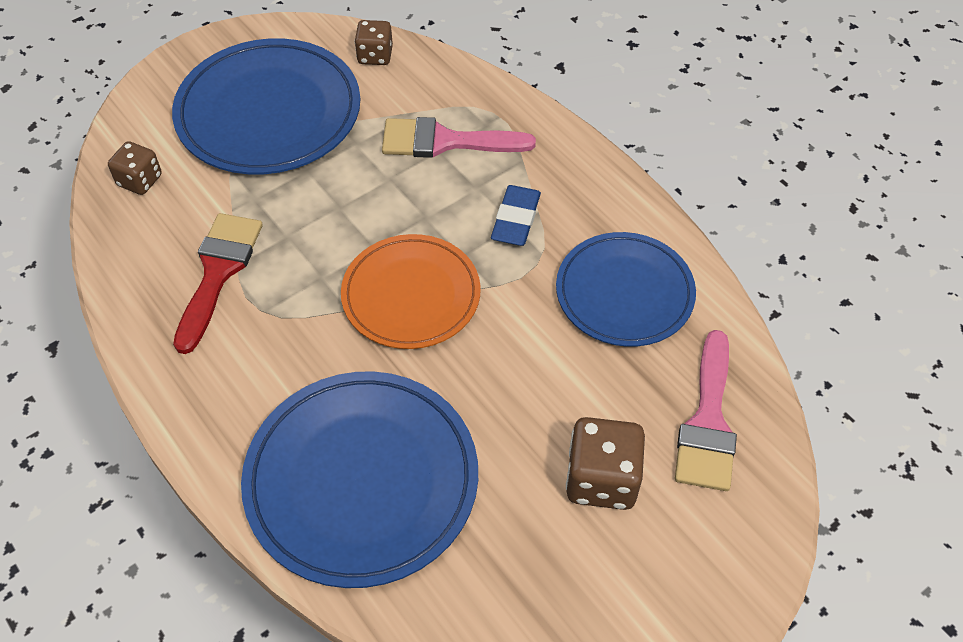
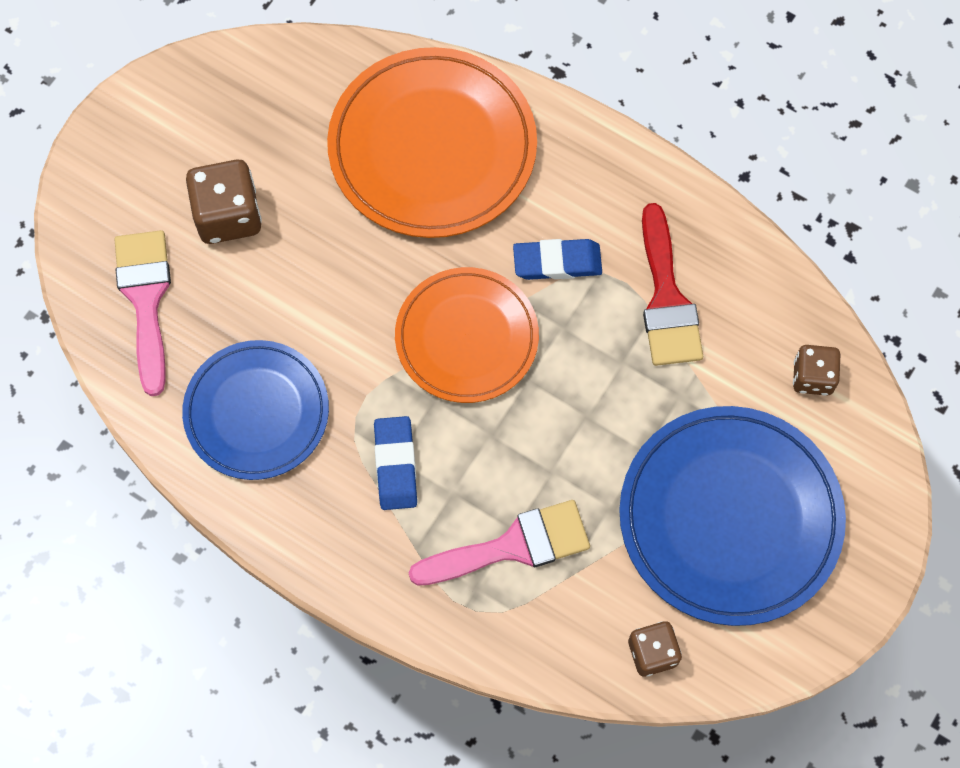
camera: 160 degrees right, 15 degrees up
(296, 332) = (557, 262): none -> blue eraser
(362, 480) = (432, 147): blue plate -> orange plate

